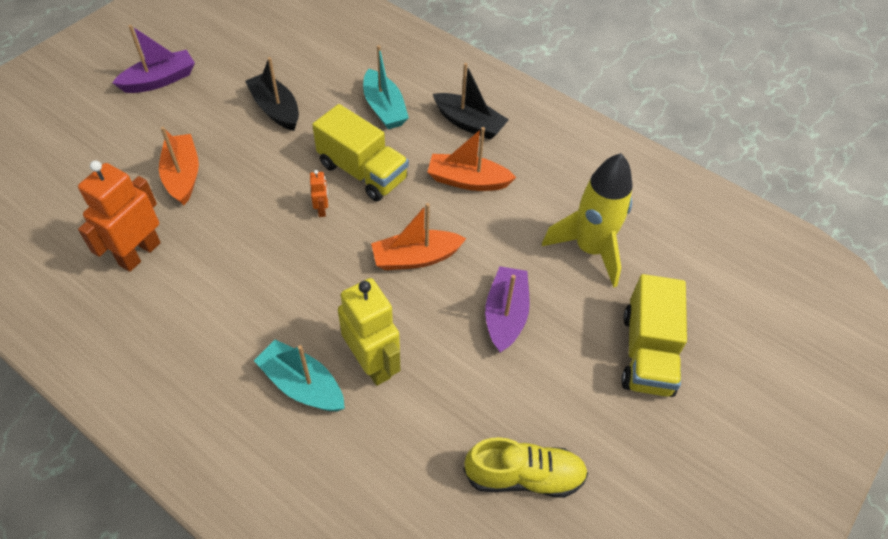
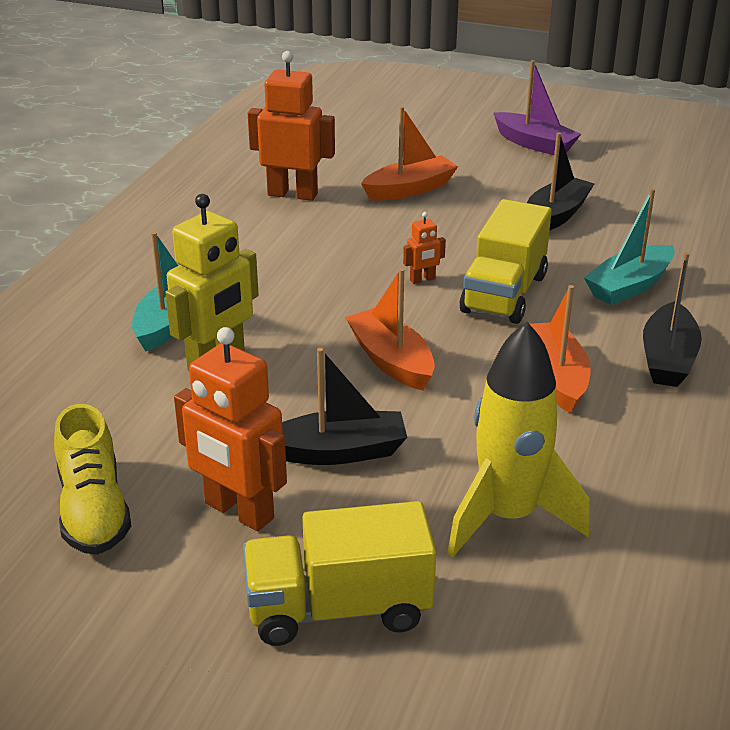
camera: 75 degrees right, 20 degrees down
(505, 315) = (338, 452): purple boat -> black boat
(550, 386) = (238, 511): none -> orange robot

